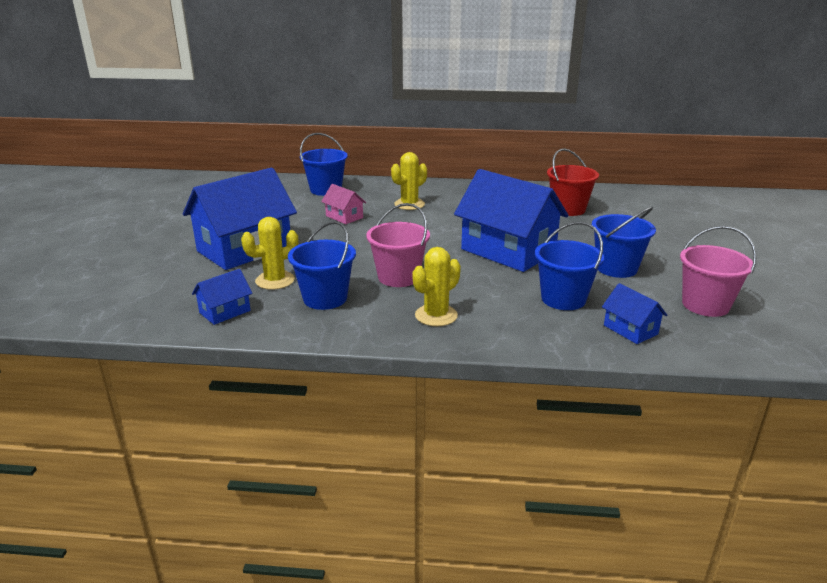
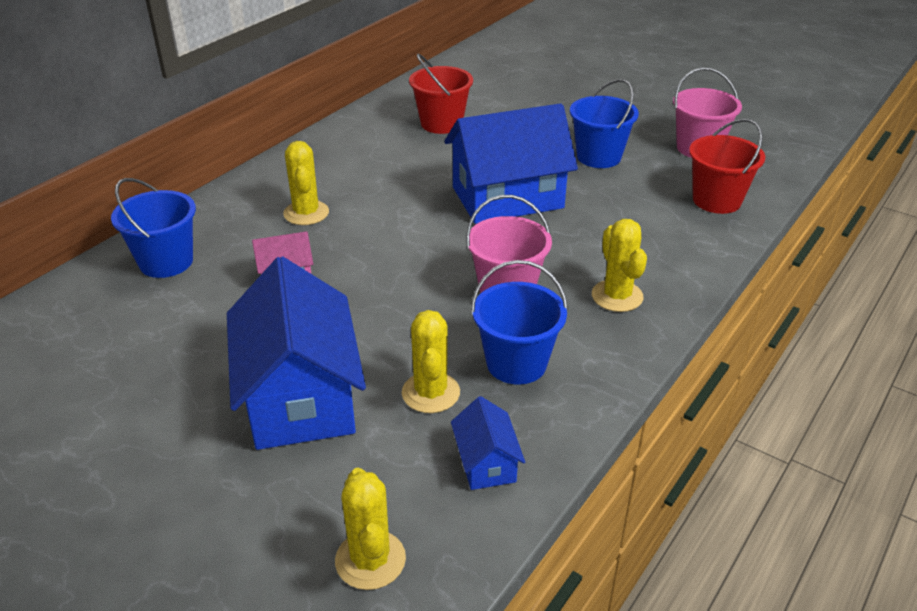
camera: 60 degrees left, 10 degrees up
(132, 300) = (370, 560): none -> yellow cactus
(563, 299) = (637, 209): blue bucket -> none
(630, 330) = (716, 200): blue house -> red bucket

